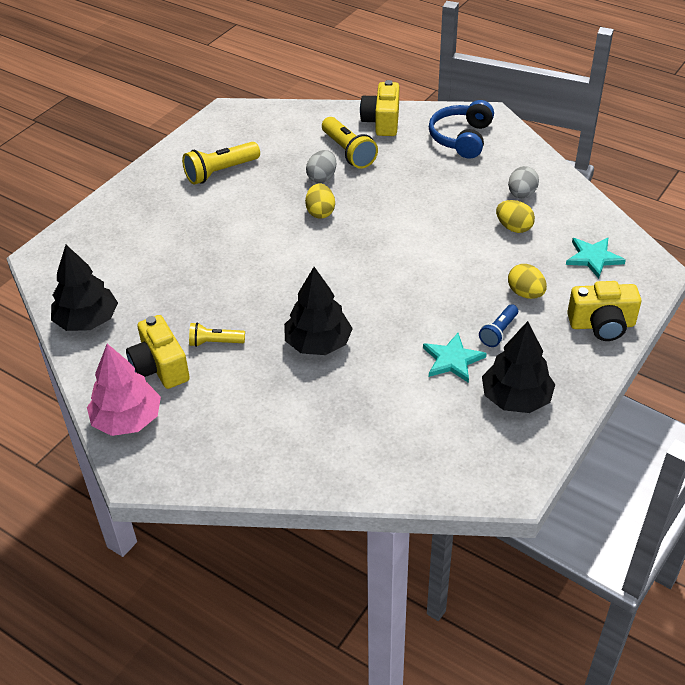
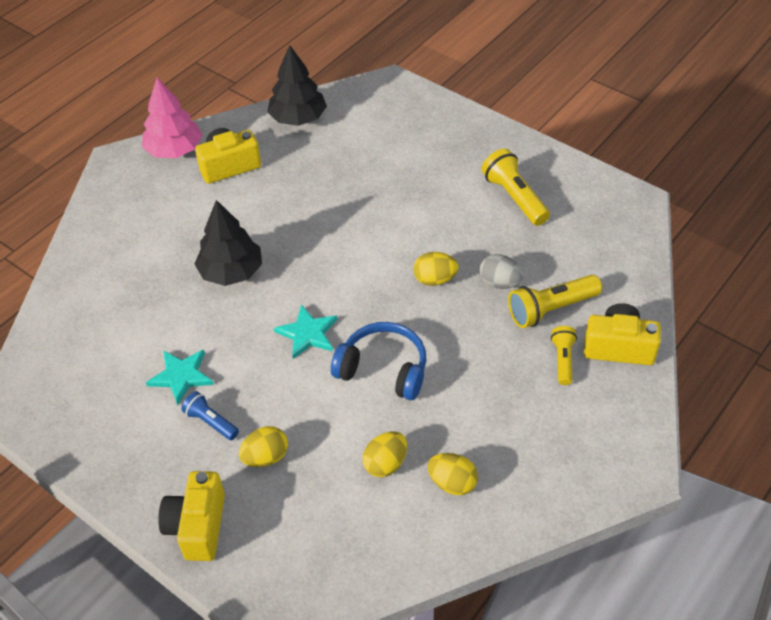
camera: 95 degrees right, 5 degrees up
(215, 342) = (251, 200): yellow flashlight -> yellow flashlight (563, 360)
(461, 138) = (581, 431): blue headphones -> blue headphones (383, 369)
(516, 398) = (114, 423): black tree -> none
(521, 194) = (452, 483): grey egg -> yellow egg
(593, 258) = (315, 543): turquoise star -> turquoise star (308, 333)

